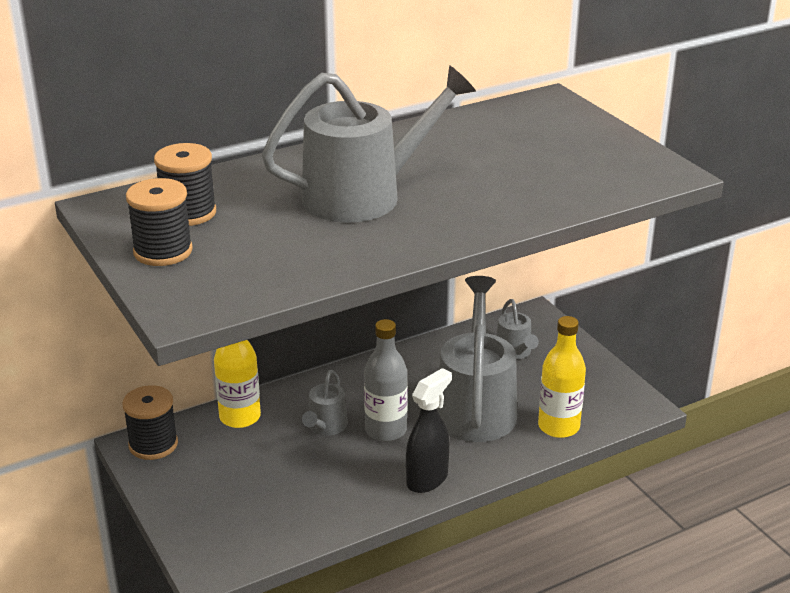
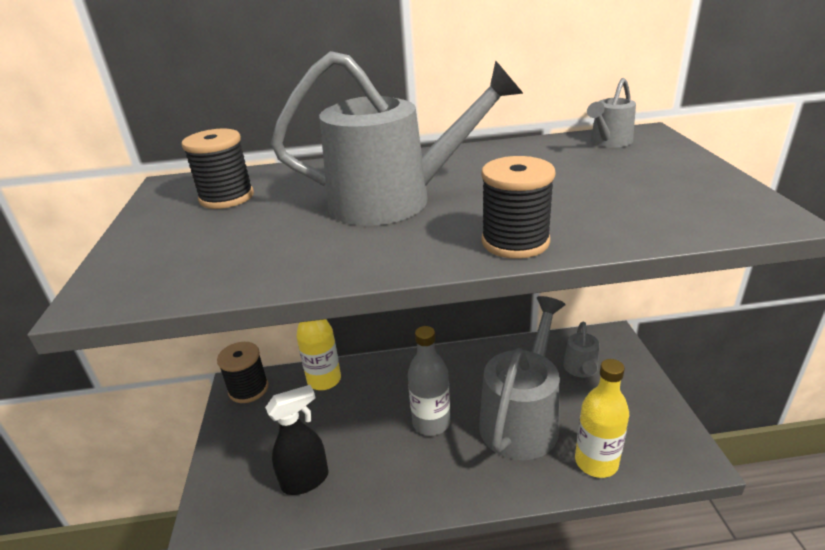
camera: 25 degrees right, 0 degrees up
(163, 251) = (164, 229): black spool -> black spool (515, 242)
(325, 427) = (383, 406): grey watering can -> grey watering can (608, 142)
(427, 479) = (442, 488): black spray bottle -> black spray bottle (306, 480)

